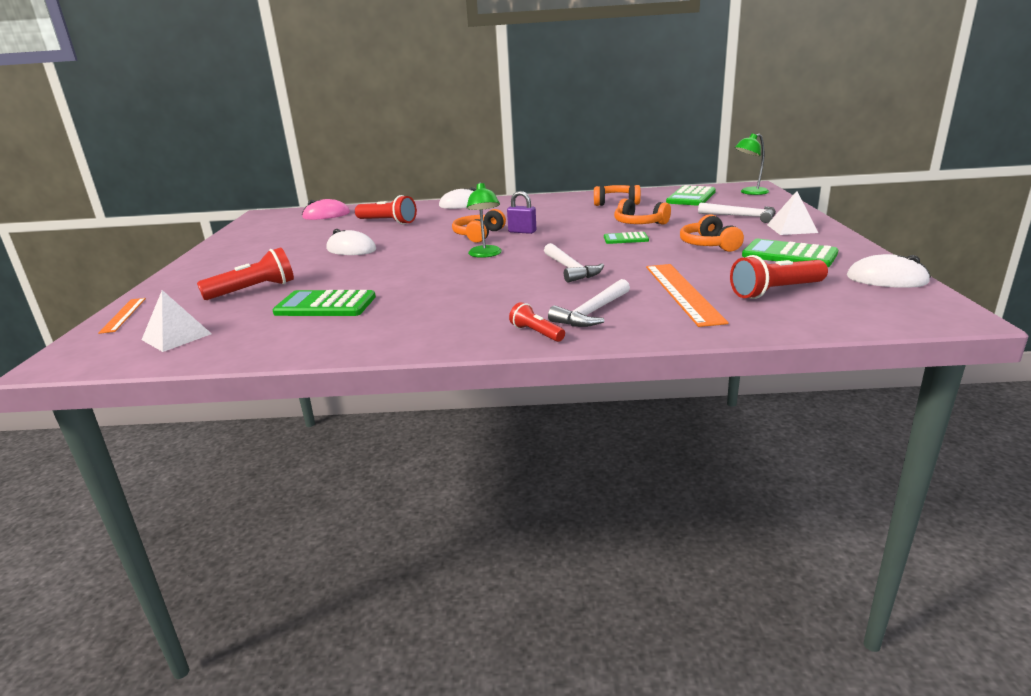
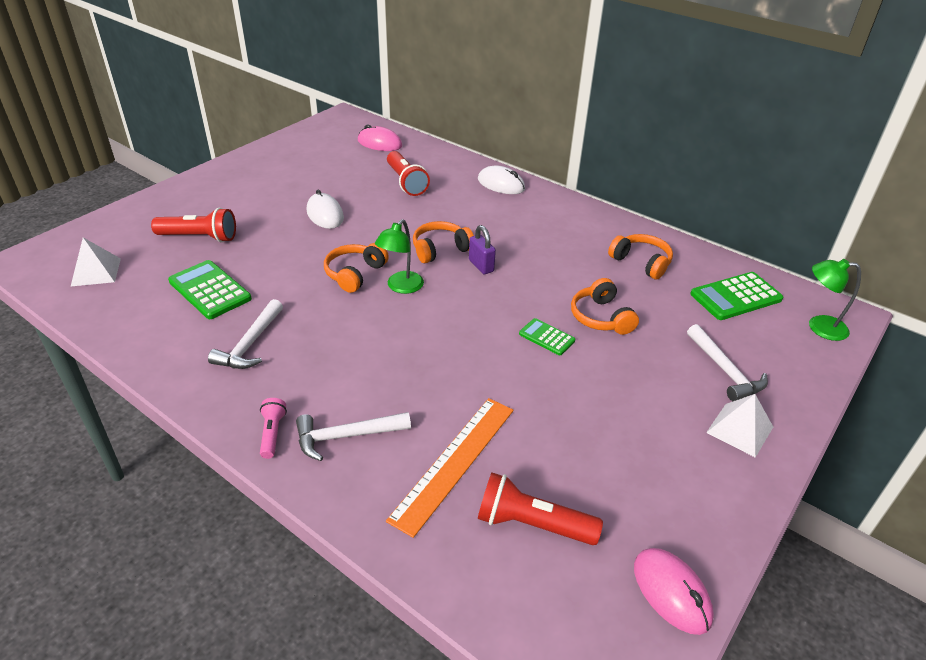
camera: 35 degrees right, 15 degrees up
(123, 315) = (105, 222): orange ruler -> none
(536, 333) = (272, 433): red flashlight -> pink flashlight
(570, 269) = (427, 357): white hammer -> white hammer (250, 344)
(709, 245) = (603, 401): orange headphones -> orange headphones (355, 274)
(789, 255) = (650, 475): green calculator -> none
(886, 279) = (671, 592): white mouse -> pink mouse

